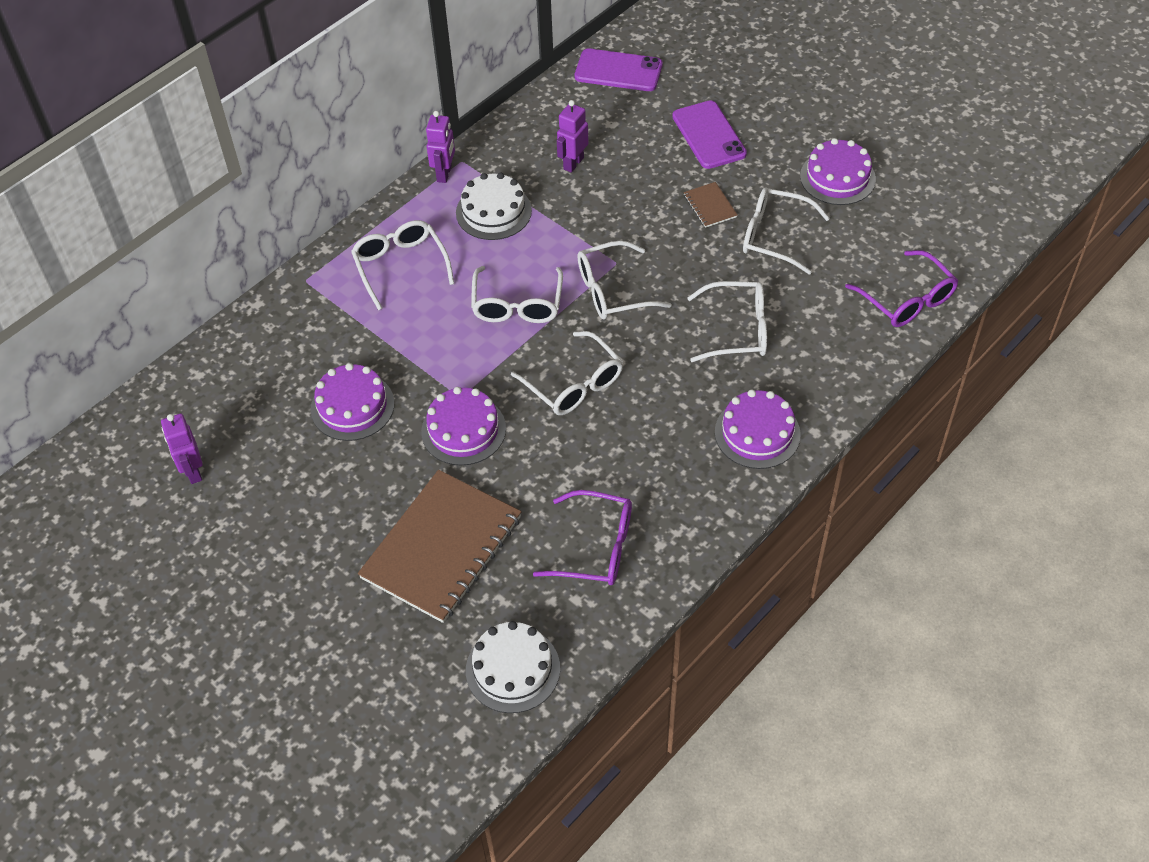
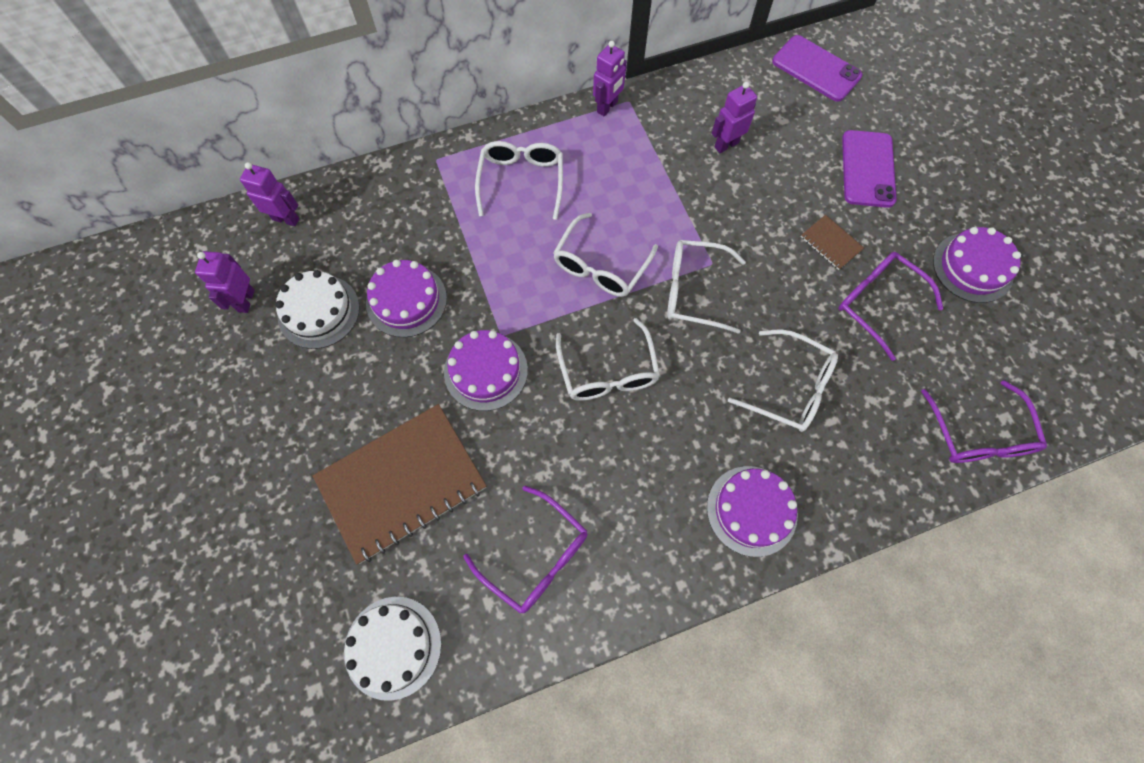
camera: 25 degrees right, 15 degrees up
(187, 389) = (286, 219): none -> purple robot
(493, 211) = (630, 162): white cake -> white cake (318, 311)
(710, 206) = (831, 243): brown notebook -> brown notebook turned 45 degrees counterclockwise
(774, 236) = (877, 303): white glasses -> purple glasses

